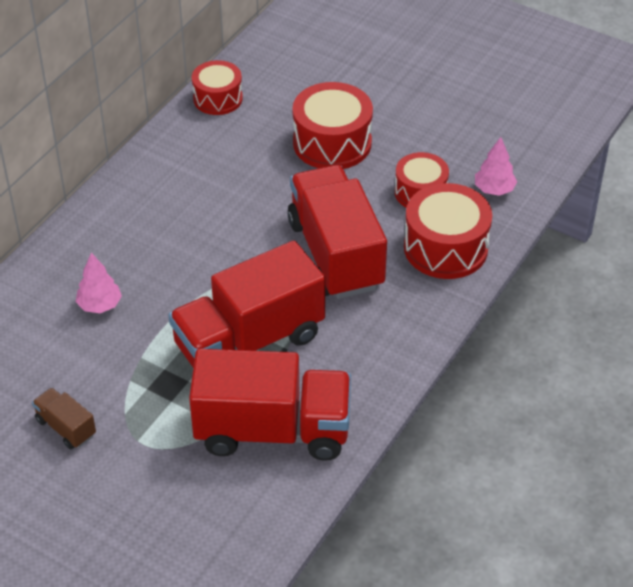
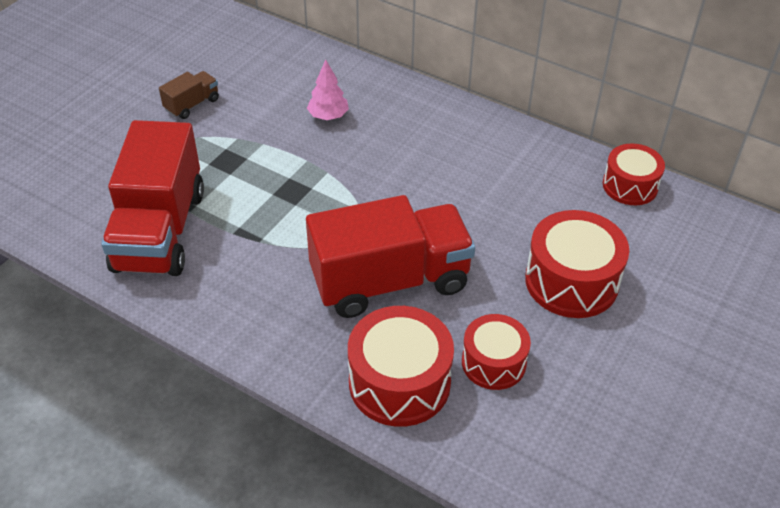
camera: 90 degrees right, 0 degrees up
(249, 341) = (273, 214): red truck -> none
(494, 189) = (505, 442): pink tree -> none

